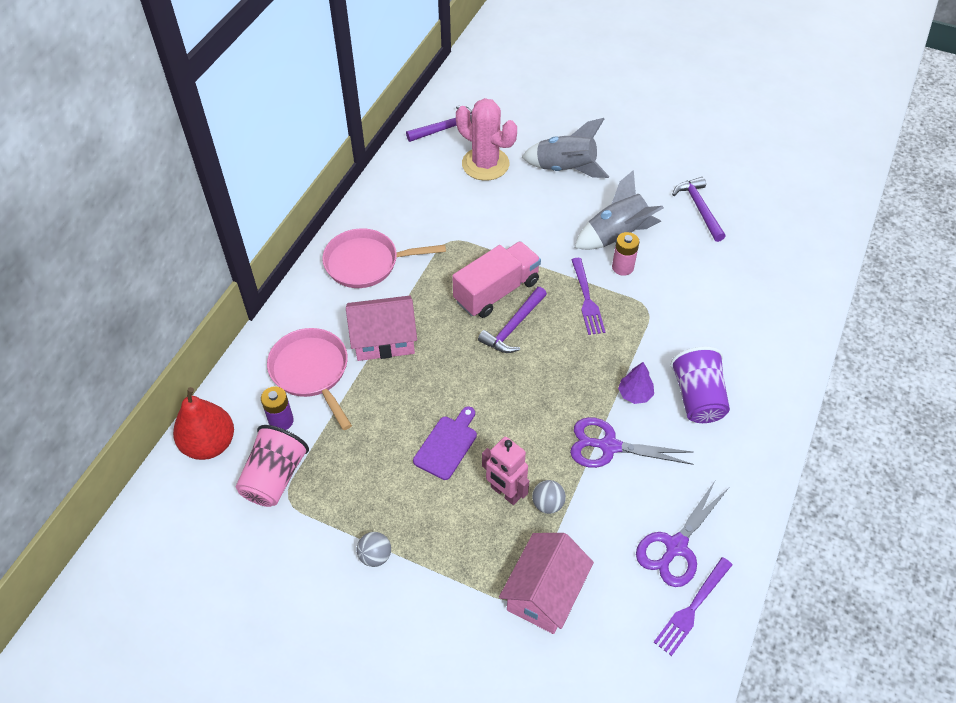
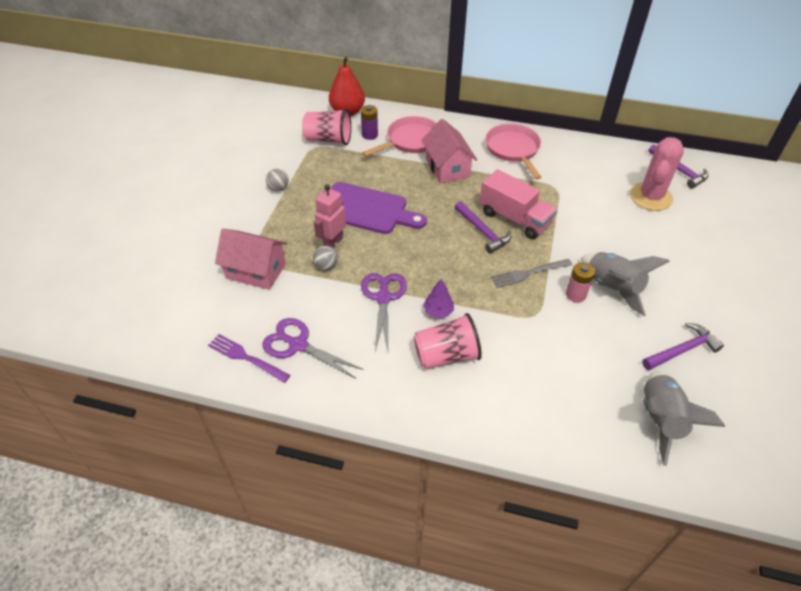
camera: 80 degrees right, 5 degrees down
(447, 445) = (366, 209): purple cutting board -> purple cutting board, size x1.76
(513, 327) = (482, 232): purple hammer -> purple hammer turned 150 degrees counterclockwise
(565, 169) = (676, 247): grey rocket -> grey rocket (660, 420)
(587, 299) = (528, 273): purple fork -> grey fork
(697, 397) = (446, 355): purple cup -> pink cup

